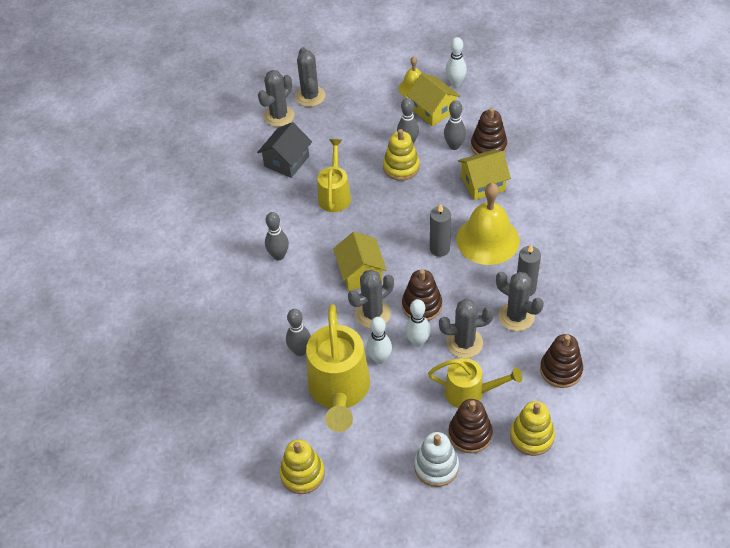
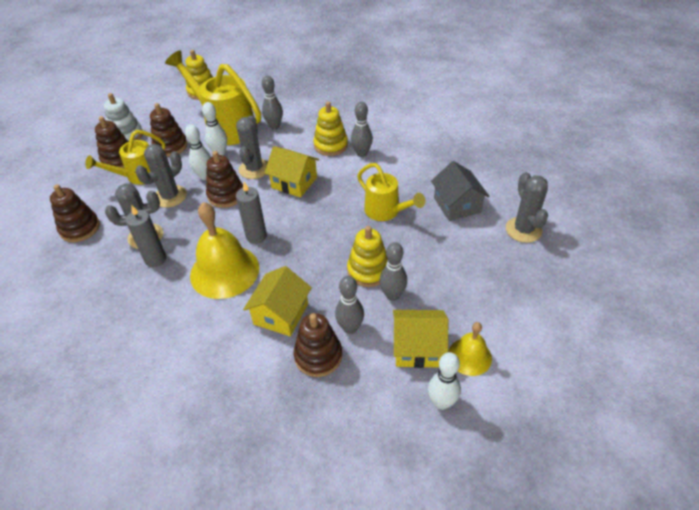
camera: 130 degrees right, 5 degrees down
(310, 96) = (533, 265): grey cactus -> none
(411, 409) = (170, 146): none -> brown stacking toy
(531, 436) = (74, 183): yellow stacking toy -> yellow stacking toy (330, 145)

